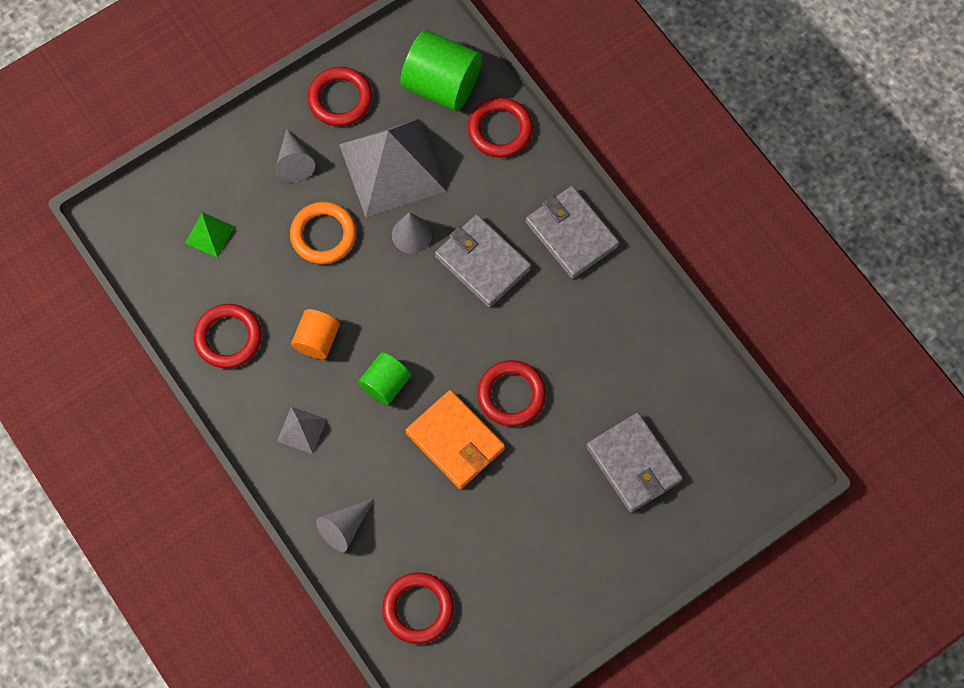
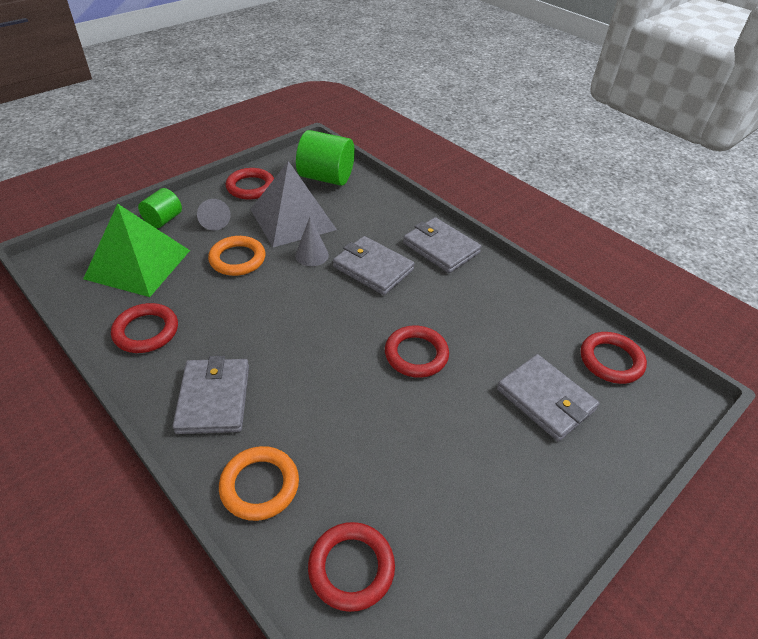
camera: 10 degrees left, 25 degrees down
(209, 234) = (138, 264): green pyramid -> green pyramid, size x2.31
(301, 430) = (214, 398): grey pyramid -> grey wallet
(317, 340) = (231, 327): orange cylinder -> none
(344, 527) = (259, 485): grey cone -> orange ring
(385, 384) = (297, 355): green cylinder -> green cylinder (163, 220)
(455, 441) = (369, 395): orange wallet -> none
(500, 130) = (372, 197): red ring -> red ring (611, 360)

